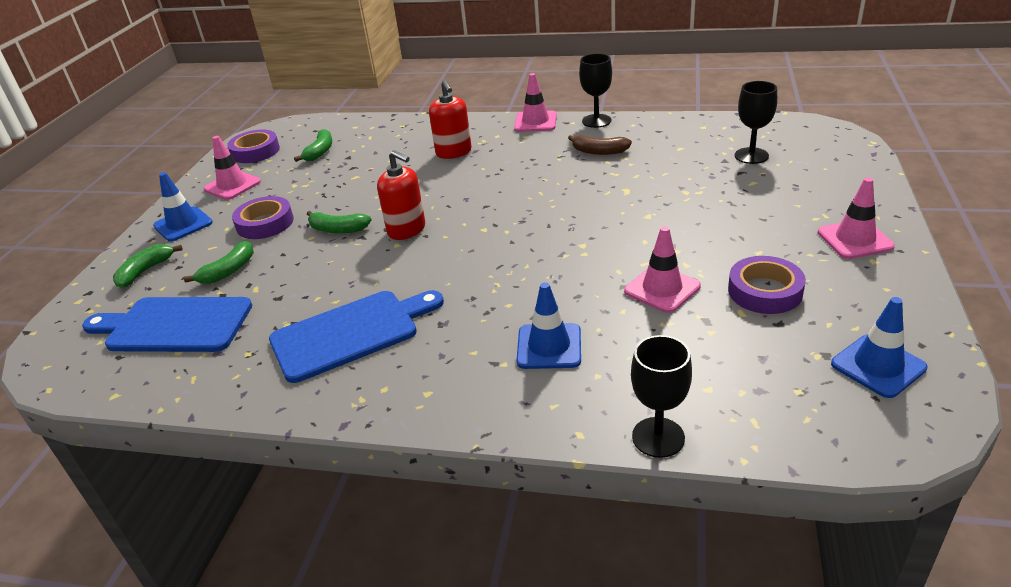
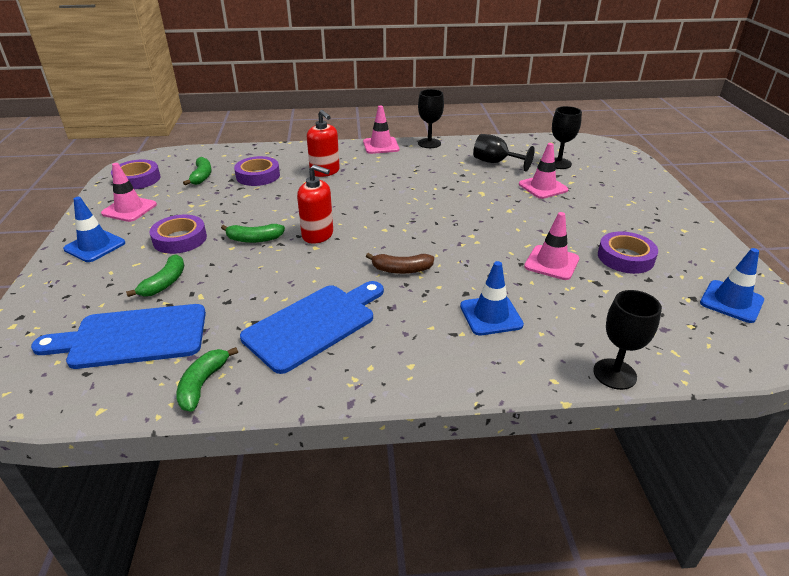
camera: 20 degrees left, 0 degrees up
(145, 271) = (75, 291): green banana -> green banana (202, 384)
(378, 154) = (258, 176): none -> purple tape
(599, 151) = (444, 165): brown banana -> brown banana (401, 270)
(667, 150) = (495, 162): none -> black goblet
(855, 239) = (663, 216): pink traffic cone -> pink traffic cone (543, 187)

